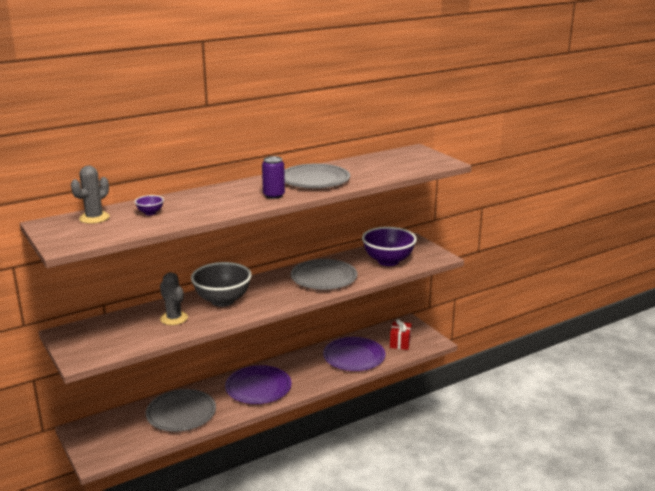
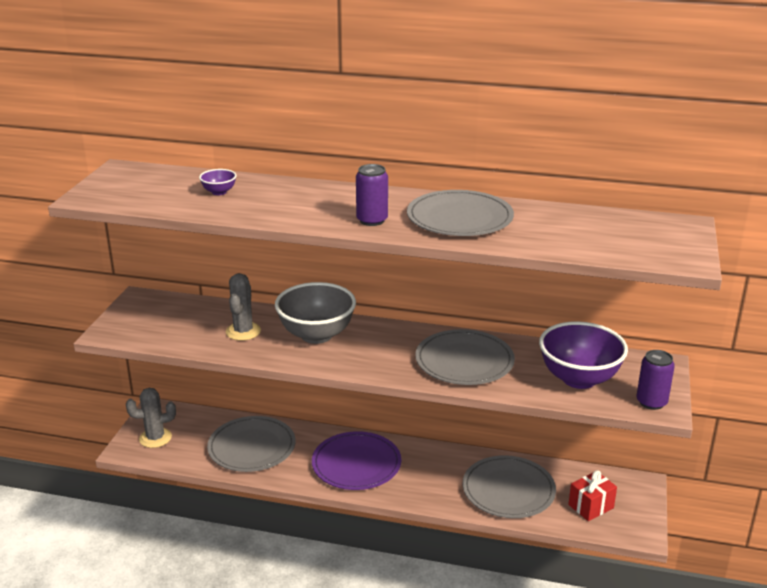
camera: 45 degrees right, 5 degrees up
(94, 218) = (166, 178): grey cactus -> grey cactus (155, 438)
(354, 356) = (508, 490): purple plate -> grey plate
(432, 256) = (651, 402): none -> purple can

